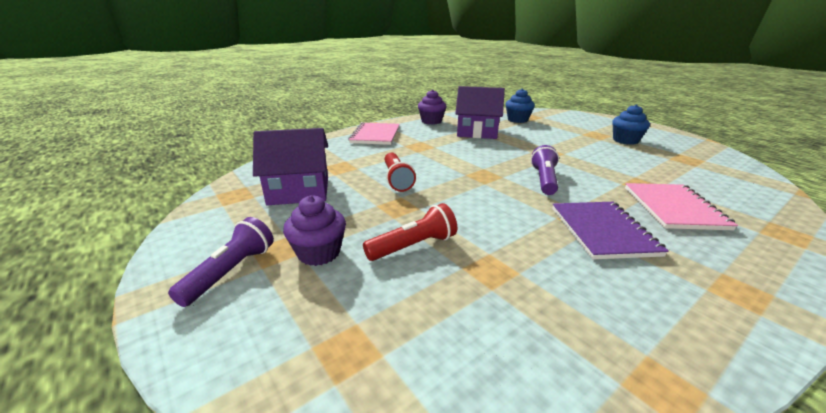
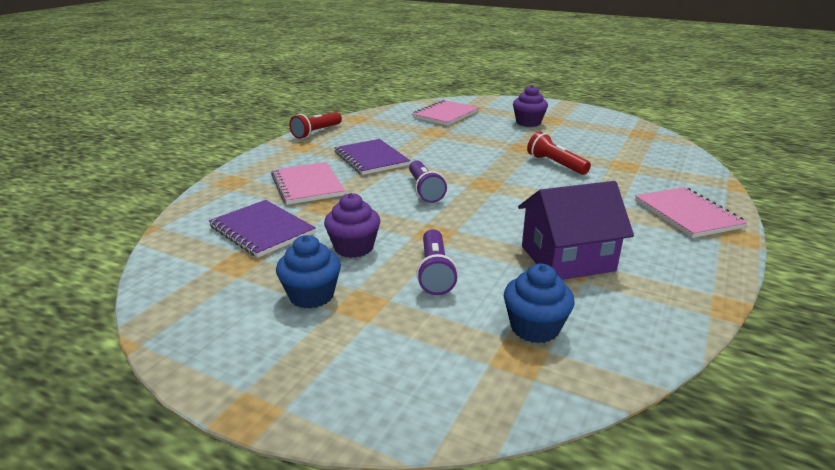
camera: 155 degrees right, 0 degrees up
(231, 272) = (553, 112): purple flashlight -> purple flashlight (435, 272)
(299, 191) = (609, 143): purple house -> none
(413, 246) = (484, 132): red flashlight -> red flashlight (316, 132)
(430, 330) = (445, 115): none -> pink notebook
(431, 121) = (679, 273): purple cupcake -> purple cupcake (354, 247)
(687, 174) = (262, 230): none -> purple notebook

